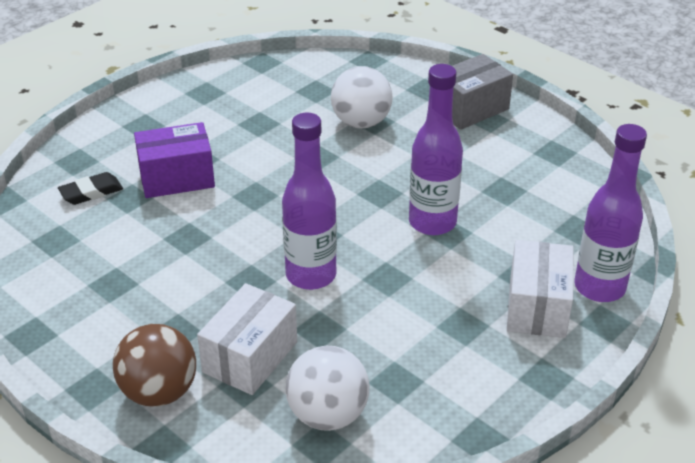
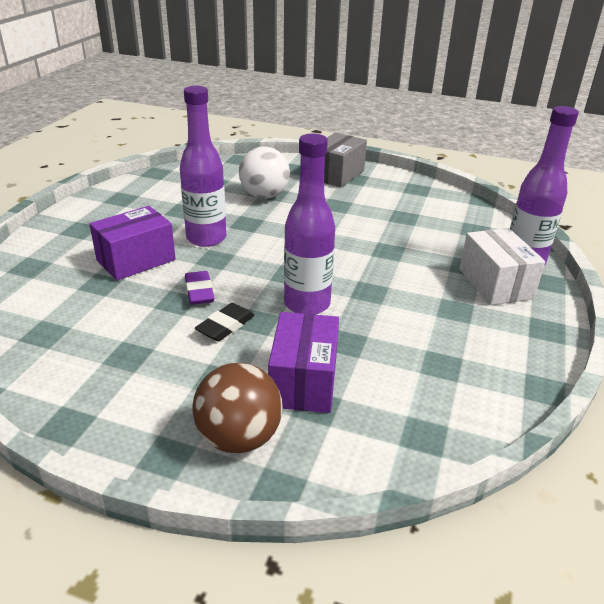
camera: 25 degrees left, 5 degrees down
(91, 192) = (59, 287): black eraser -> black eraser (225, 326)
(215, 232) = (199, 292): none -> purple eraser
(250, 357) = (304, 381): white box -> purple box
(328, 415) = (409, 409): white ball -> none
(432, 222) = (371, 247): purple bottle -> purple bottle (206, 238)

